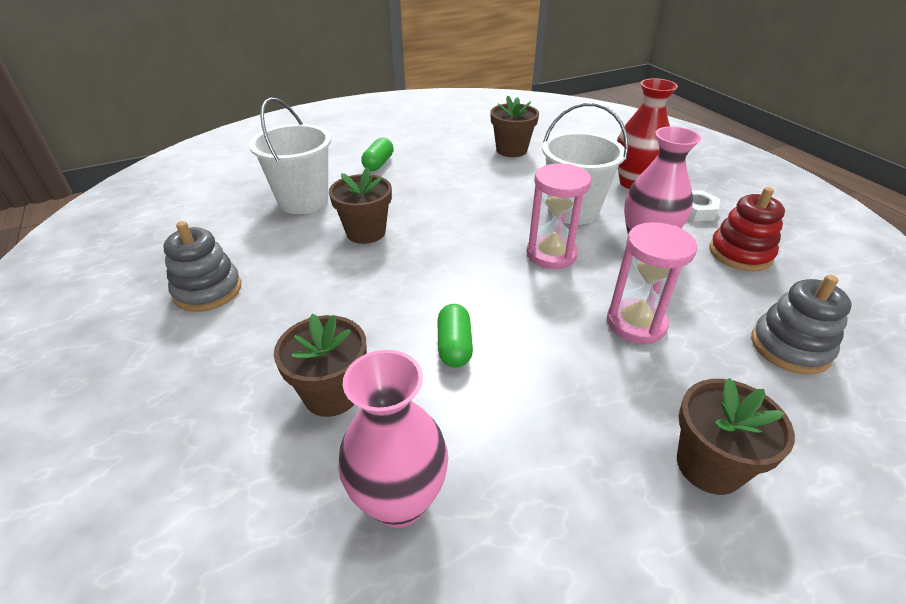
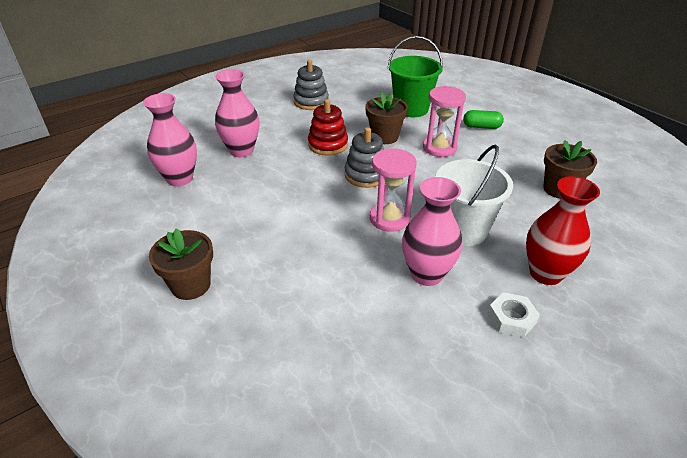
camera: 80 degrees right, 0 degrees up
(303, 201) = (411, 109): white bucket -> green bucket
(332, 394) = (241, 151): brown flower pot -> pink vase
(454, 346) = (280, 183): green capsule -> none
(636, 323) = (315, 261): pink hourglass -> pink hourglass (439, 148)
(740, 253) = (438, 343): red stacking toy -> red stacking toy (328, 145)
(790, 347) = (302, 352): grey stacking toy -> grey stacking toy (366, 175)

